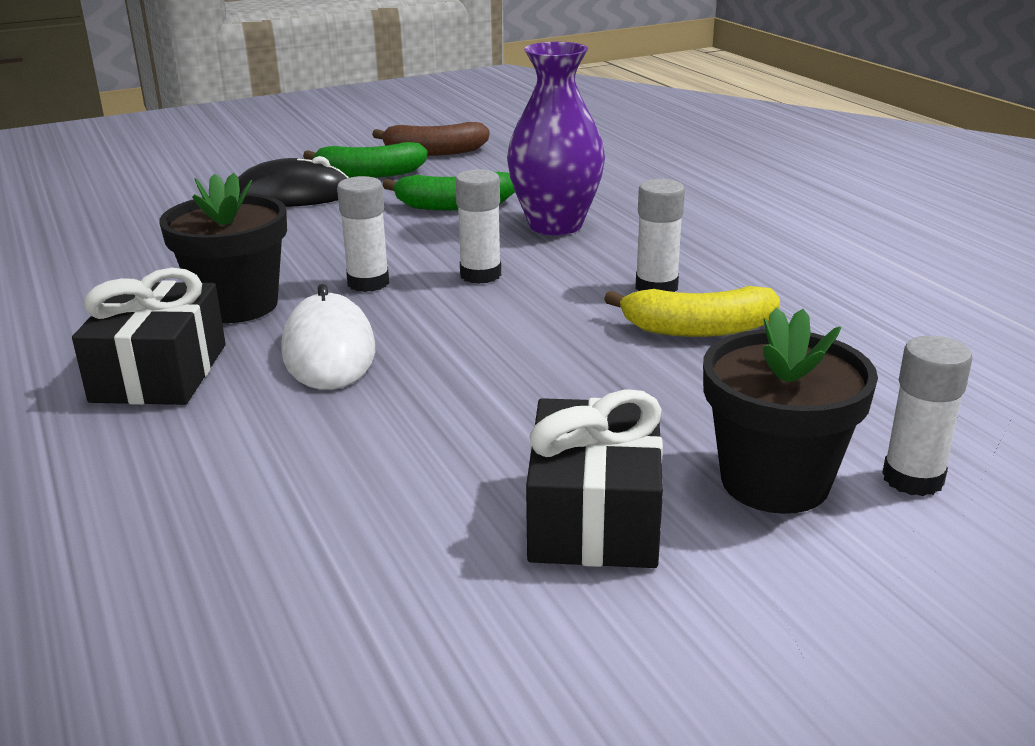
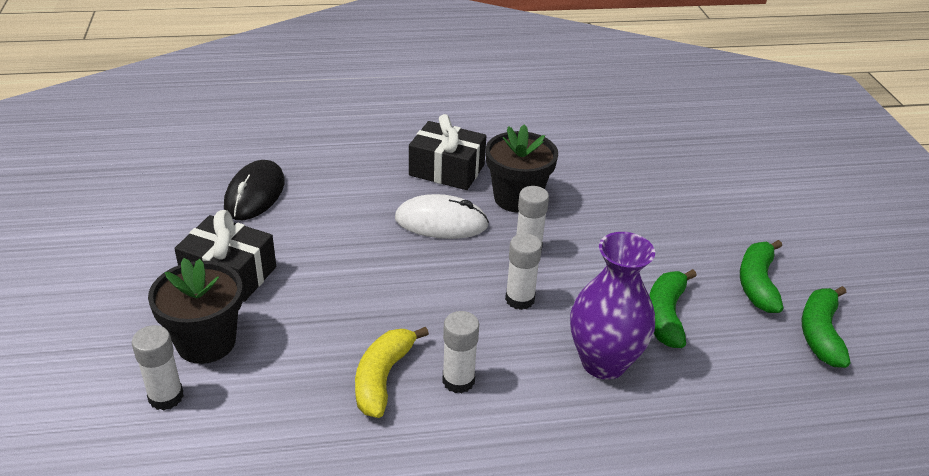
camera: 105 degrees right, 10 degrees up
(292, 195) = (711, 238): black mouse -> black mouse (255, 194)
(435, 152) = (820, 334): brown banana -> green banana

